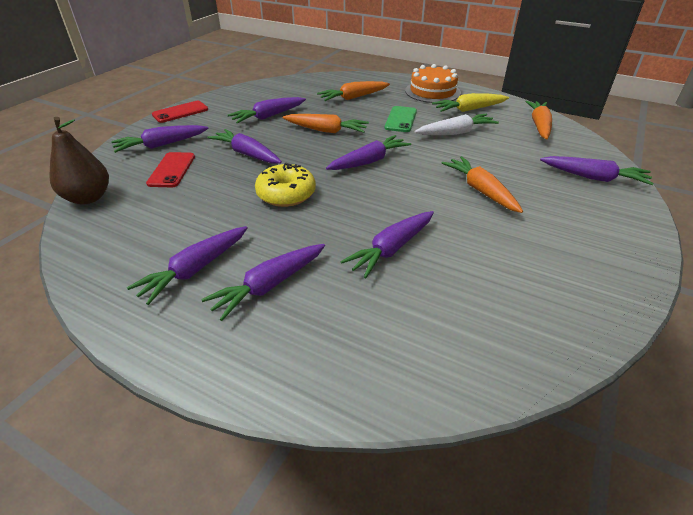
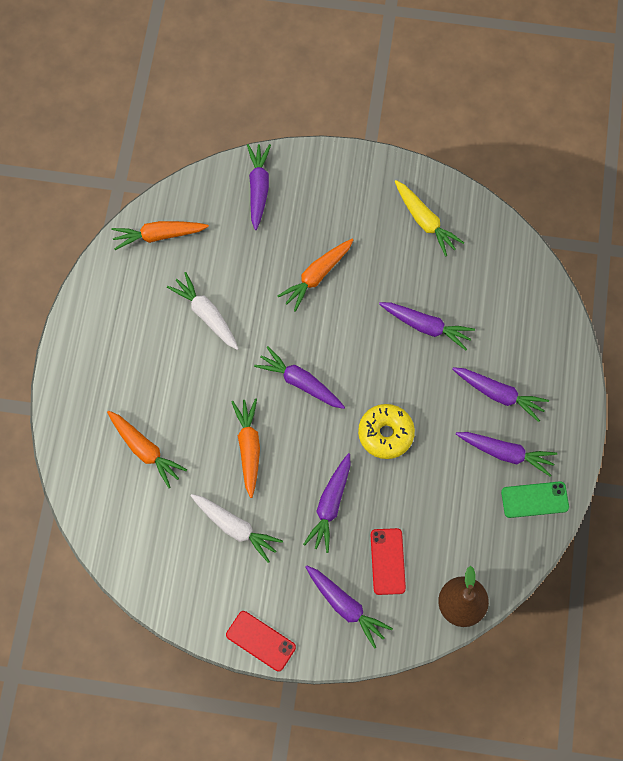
camera: 110 degrees left, 30 degrees up
(172, 170) = (387, 561): red phone -> red phone turned 75 degrees counterclockwise
(268, 116) = (235, 528): purple carrot -> white carrot
(401, 119) = (191, 378): green phone -> green phone (534, 499)
(432, 92) = (94, 361): orange cake -> none
(469, 110) = (138, 310): yellow carrot -> yellow carrot (425, 221)

